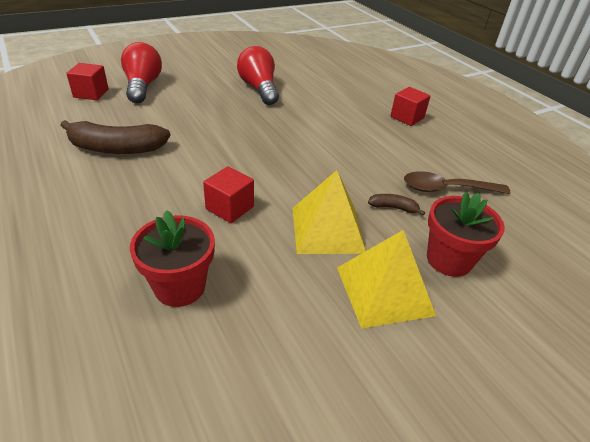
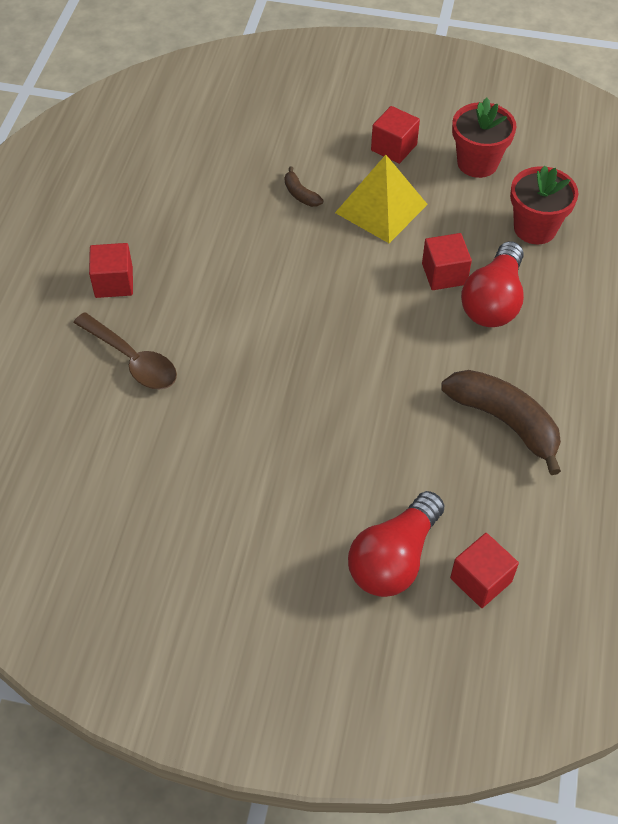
camera: 135 degrees left, 15 degrees up
(259, 89) = (230, 452): red light bulb -> red light bulb (493, 301)
(384, 290) = (394, 147): yellow pyramid -> red cube
(447, 189) = (225, 182): brown spoon -> brown spoon (132, 360)
(448, 260) = (319, 137): red flower pot -> red flower pot (477, 163)

